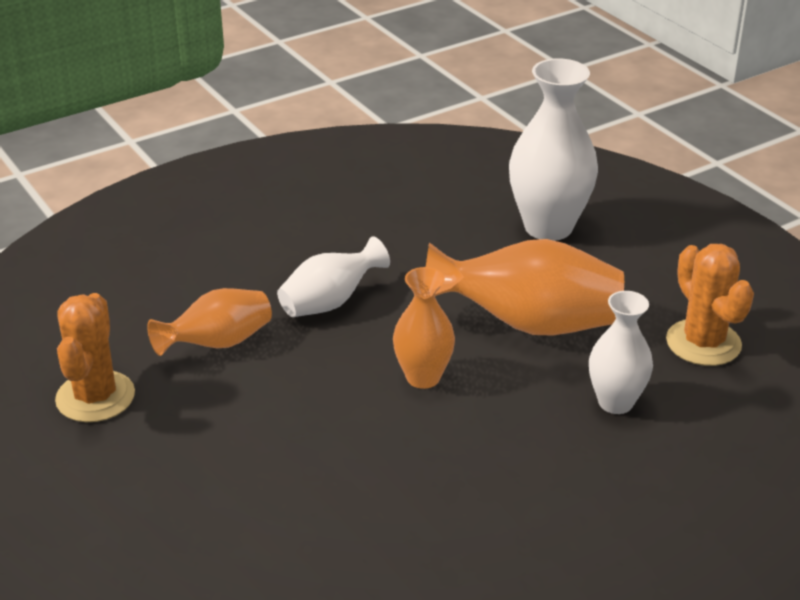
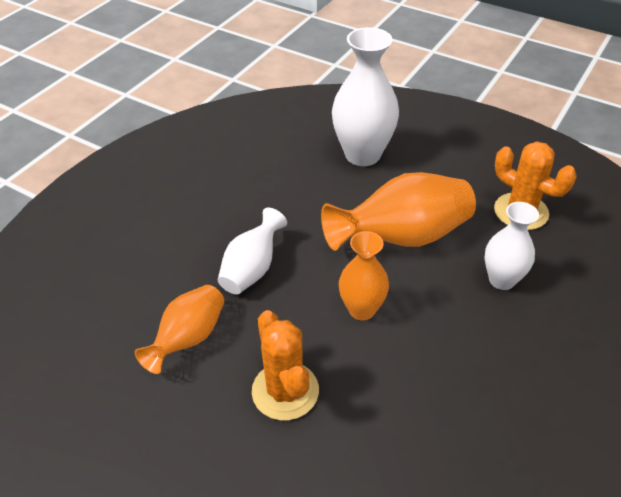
camera: 25 degrees left, 10 degrees up
(95, 397) = (116, 432): orange cactus -> orange cactus (285, 391)

